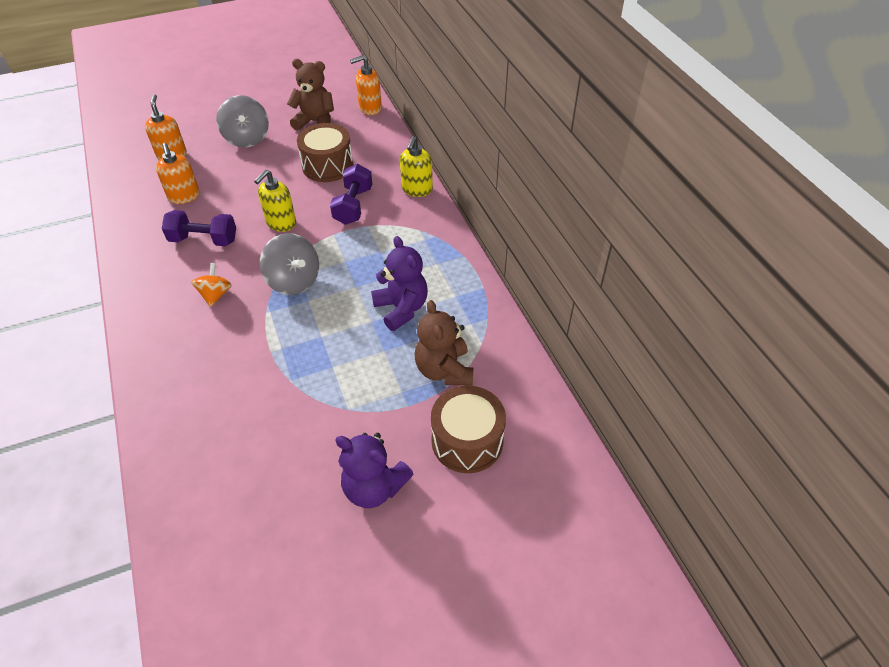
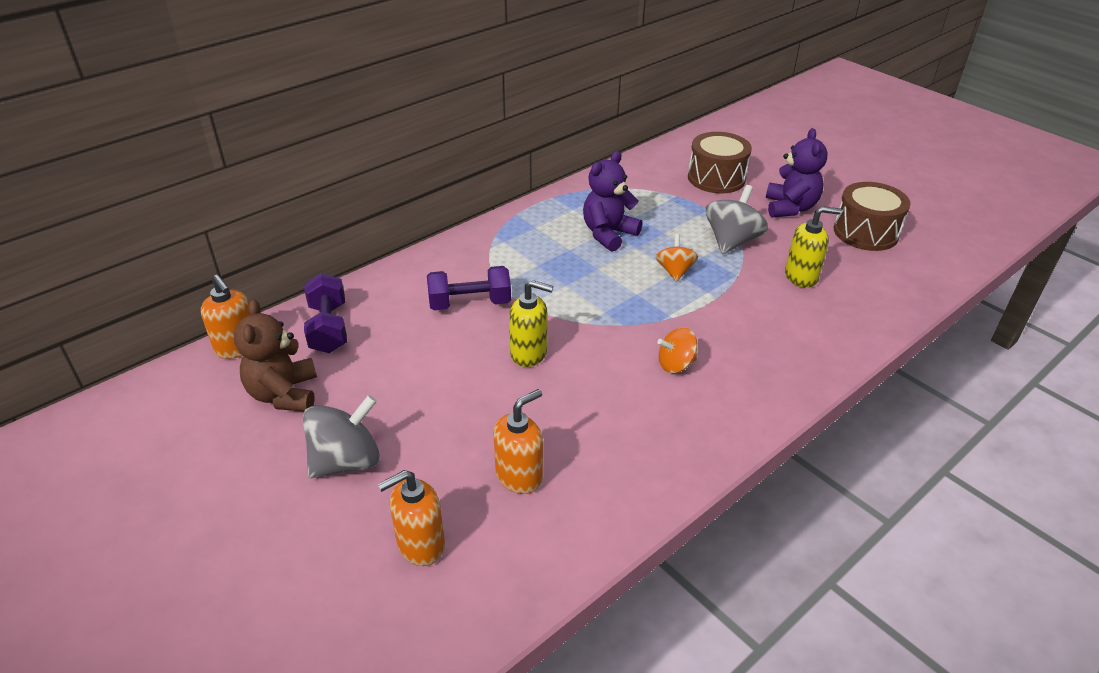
camera: 110 degrees left, 10 degrees down
(204, 240) = (596, 413): purple dumbbell -> purple dumbbell (328, 328)
(294, 281) = (617, 312): grey spinning top -> grey spinning top (731, 241)
(322, 336) = (675, 271): none -> orange spinning top
(327, 166) = (394, 348): brown drum -> brown drum (865, 232)
(417, 189) = (420, 264): yellow soap dispenser -> yellow soap dispenser (801, 277)
(444, 370) = (660, 199): brown teddy bear -> none

